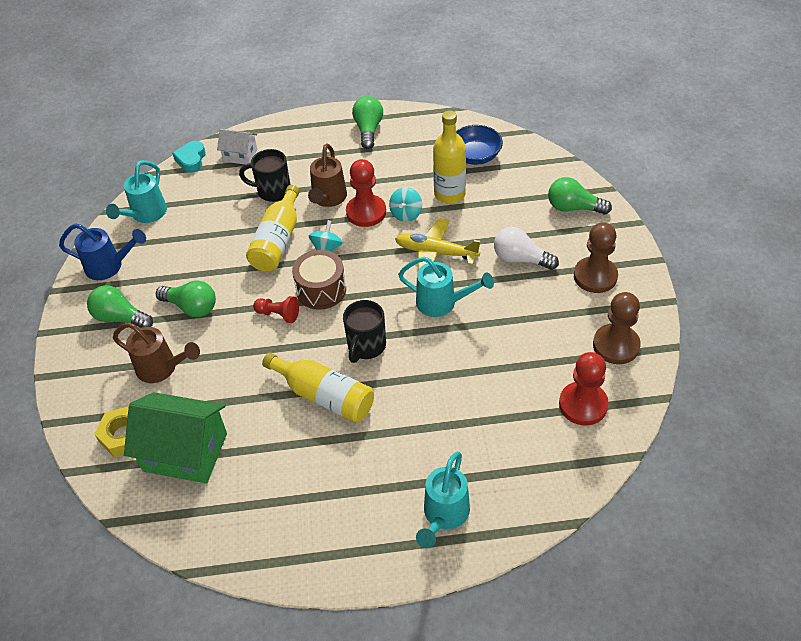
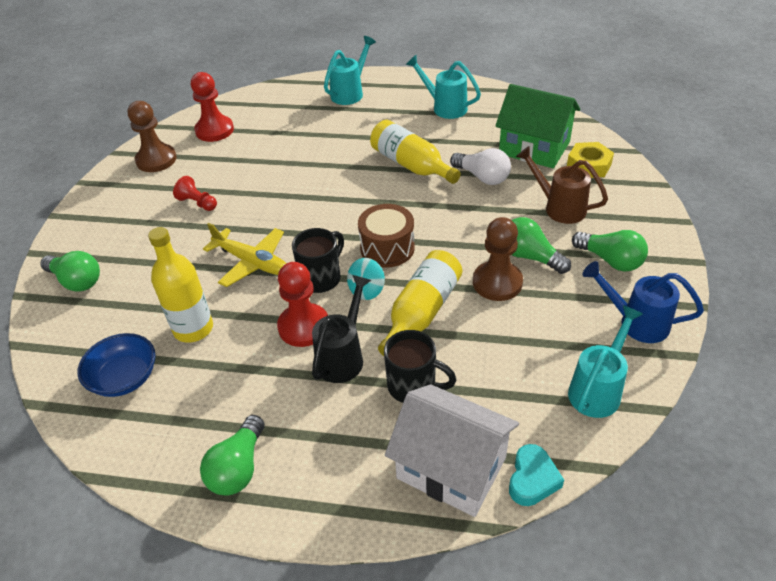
camera: 165 degrees left, 5 degrees down
(240, 155) = (451, 468): white house -> white house, size x1.89
(278, 314) = (437, 233): red pawn -> red pawn (198, 203)
(328, 199) = (343, 356): brown watering can -> black watering can
(366, 346) = (362, 193): black mug -> black mug (321, 278)
(406, 214) = (258, 314): turquoise spinning top -> none
(442, 303) = (275, 215): turquoise watering can -> turquoise watering can (445, 107)
(520, 259) = (174, 239): white light bulb -> white light bulb (482, 177)
(595, 276) = (122, 211): brown pawn -> brown pawn (497, 282)

